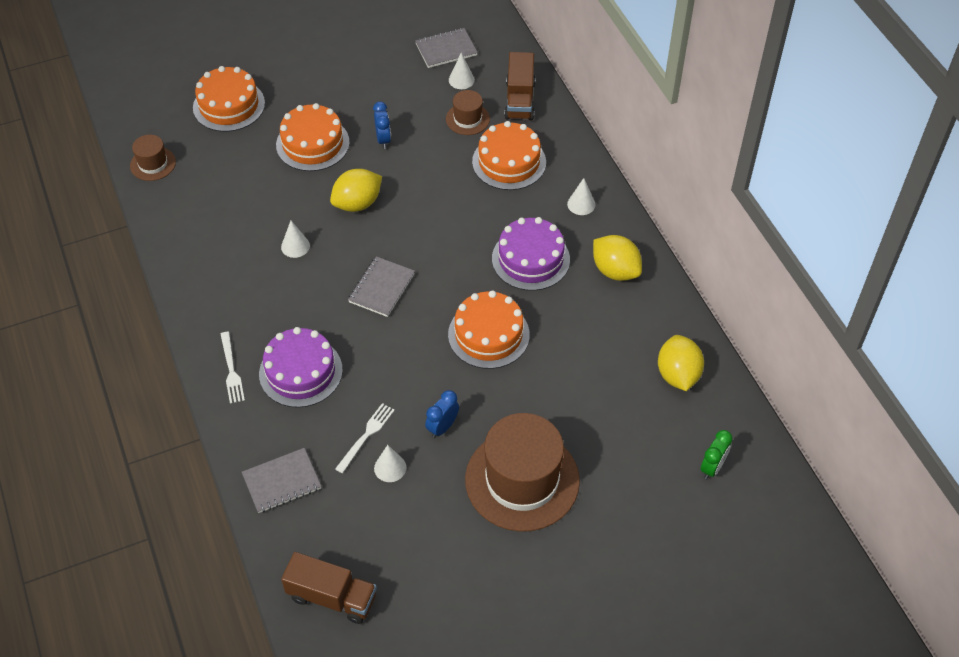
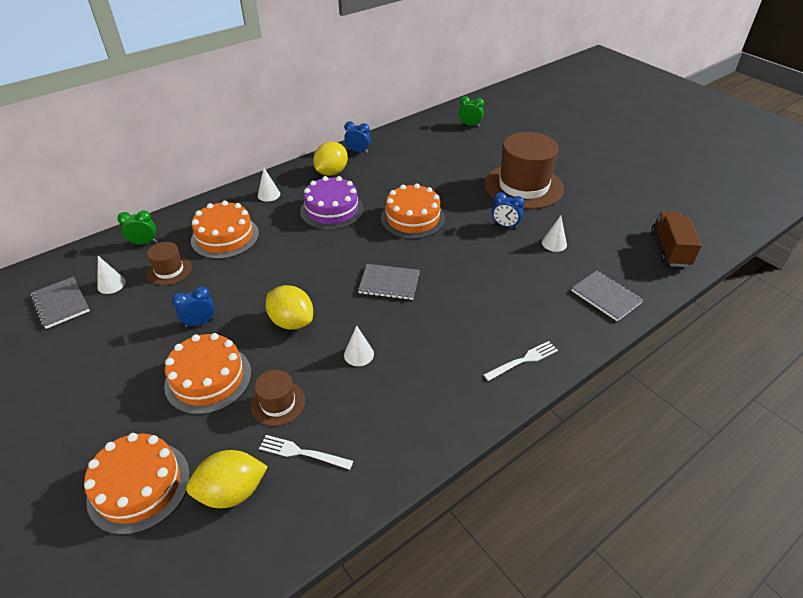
camera: 105 degrees left, 10 degrees down
(153, 164) = (256, 544): brown hat -> brown hat (278, 403)
(300, 372) = (499, 312): purple cake -> none
(366, 435) = (536, 261): white fork -> white fork (302, 452)
(520, 100) = (144, 243): brown truck -> green clock
(662, 308) = (358, 151): none -> blue clock
(678, 375) = (410, 141): yellow lemon -> yellow lemon (232, 492)

